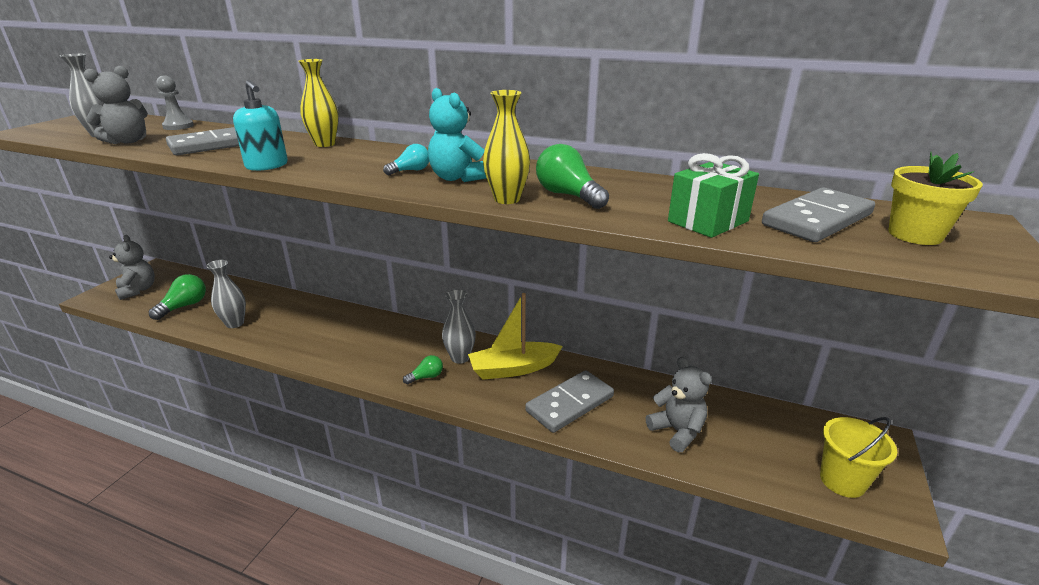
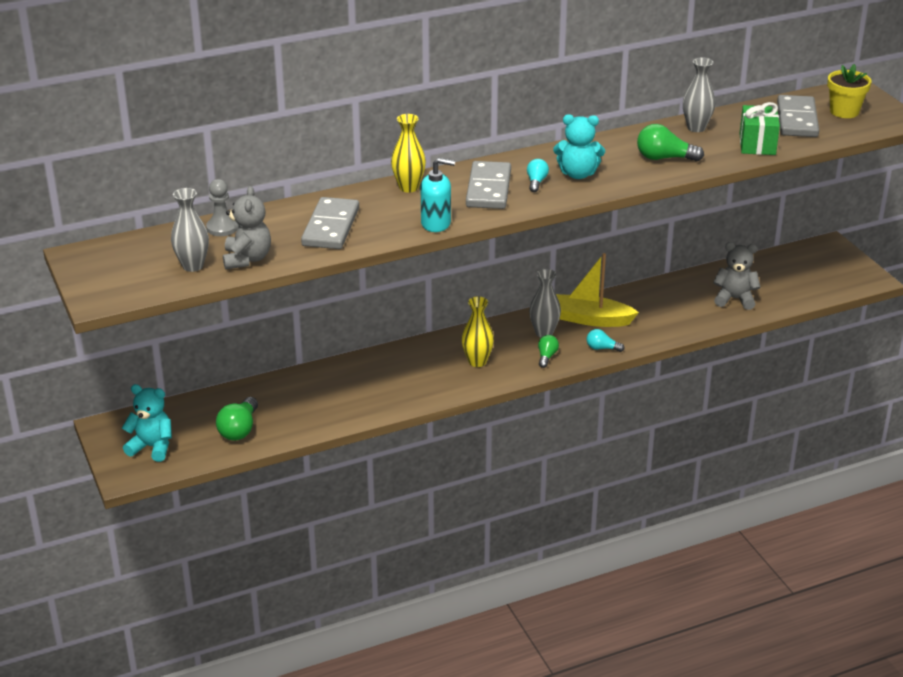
camera: 45 degrees left, 5 degrees up
(138, 290) = (152, 447): grey teddy bear -> turquoise teddy bear
(184, 306) = (239, 429): green light bulb -> green light bulb turned 150 degrees counterclockwise
(235, 323) = (322, 412): grey vase -> grey vase (696, 128)
(478, 398) = (602, 348): none -> turquoise light bulb
(507, 199) = (641, 176): yellow vase -> yellow vase (477, 361)
(513, 369) = (590, 319): yellow boat -> yellow boat turned 75 degrees clockwise
(570, 404) = (658, 319): grey domino -> grey domino (489, 189)
(842, 480) = (835, 277): yellow bucket -> none

